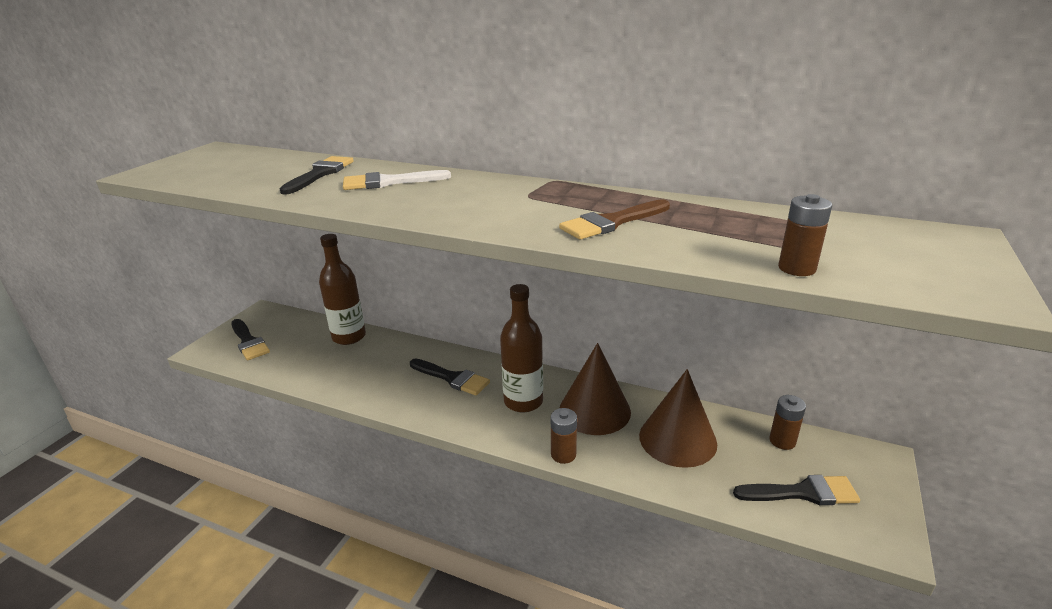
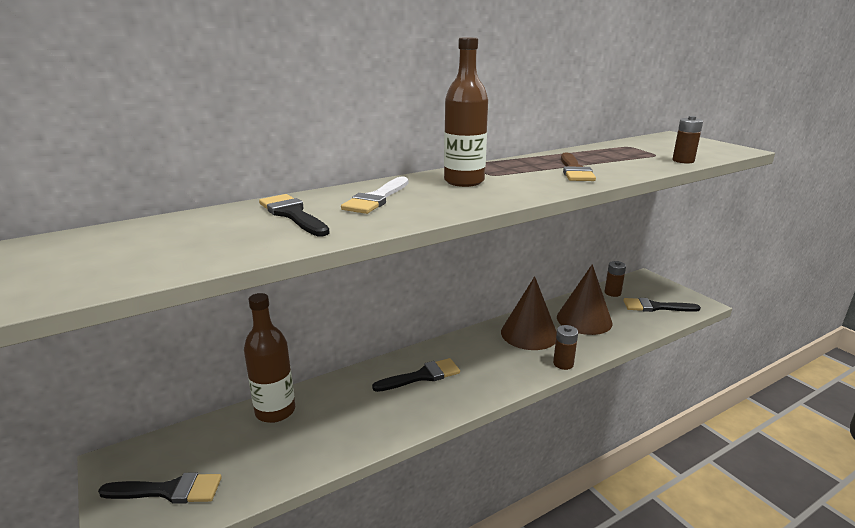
camera: 55 degrees left, 5 degrees down
(523, 401) = (489, 356): brown bottle -> brown bottle (464, 181)
(802, 493) = (655, 307): black brush -> black brush turned 120 degrees counterclockwise

